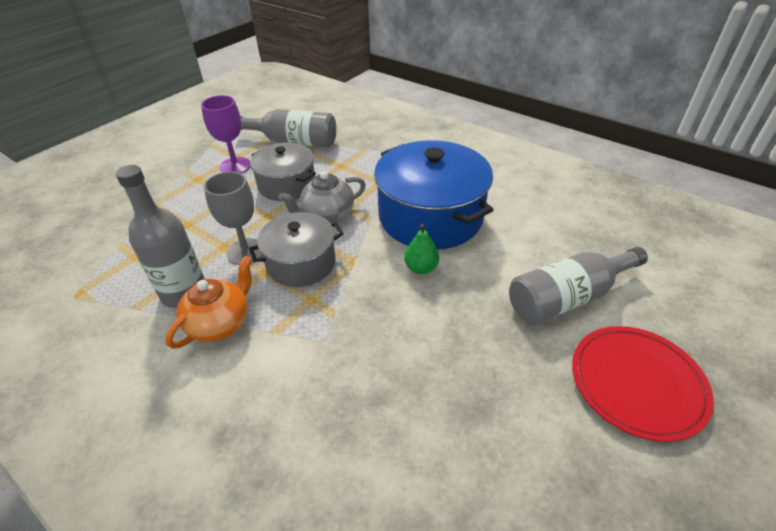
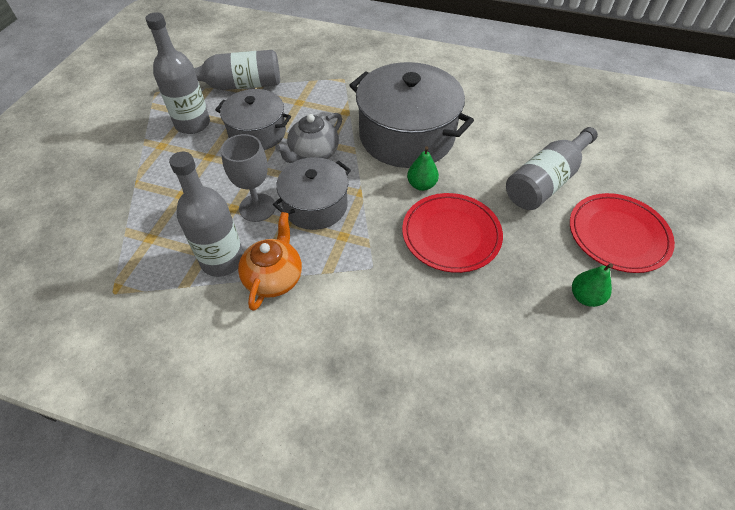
camera: 20 degrees left, 10 degrees up
(235, 166) = (192, 124): purple goblet -> grey bottle
(427, 328) = (451, 235): none -> red plate
(430, 216) = (406, 136): blue pot -> grey pot
(560, 448) = (585, 297): none -> green pear

